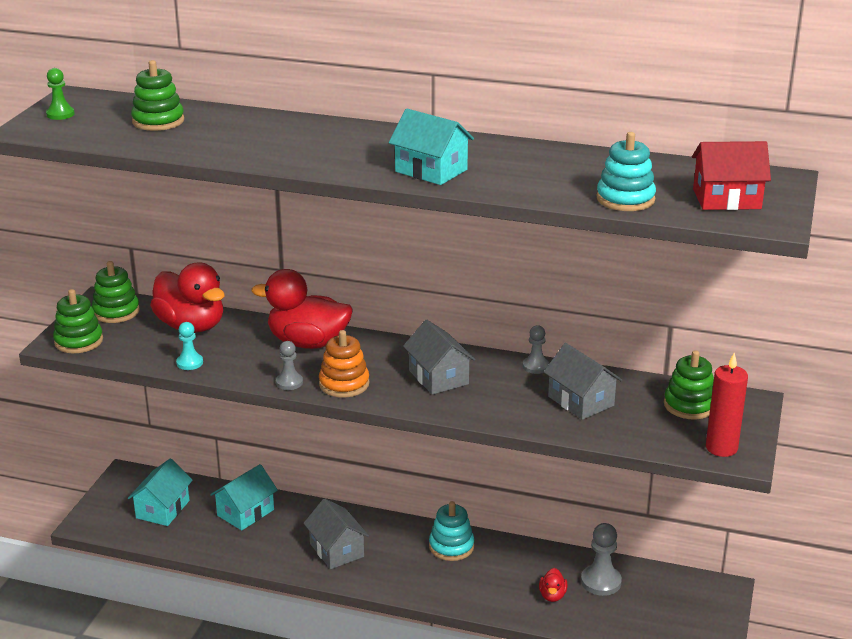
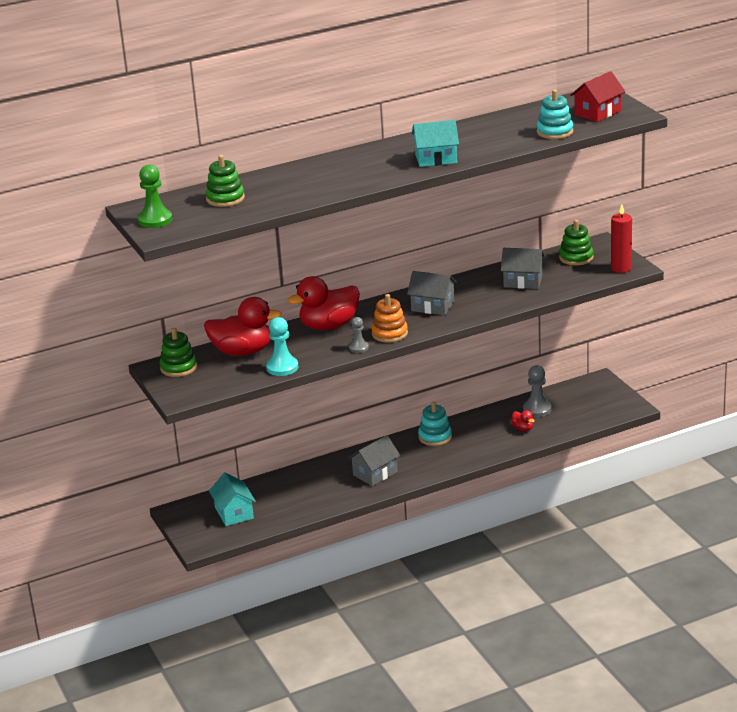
camera: 40 degrees left, 0 degrees up
(60, 114) = (155, 220): green pawn -> green pawn, size x1.60
(79, 341) = (190, 391): green stacking toy -> none
(189, 363) = (282, 367): turquoise pawn -> turquoise pawn, size x1.60
(245, 512) = (289, 486): turquoise house -> none
(336, 550) = (375, 473): grey house -> grey house turned 60 degrees counterclockwise
(535, 366) = (472, 277): grey pawn -> none

